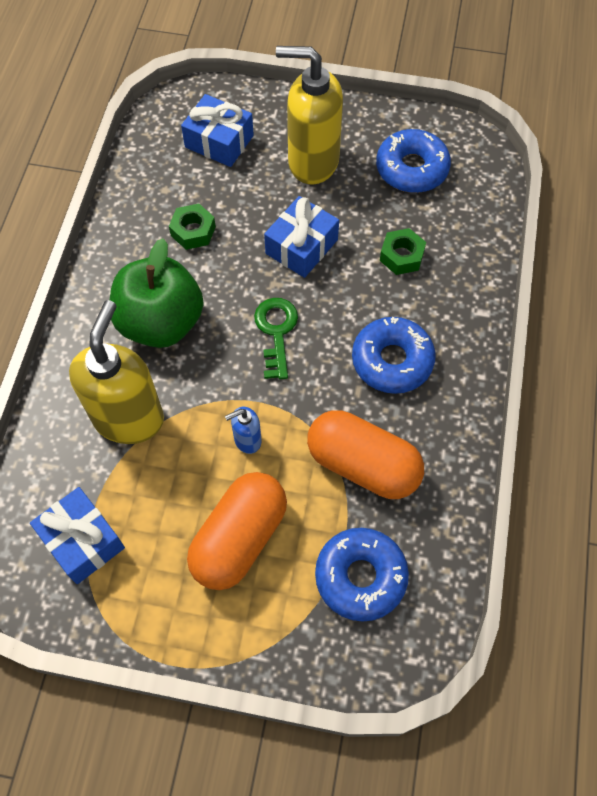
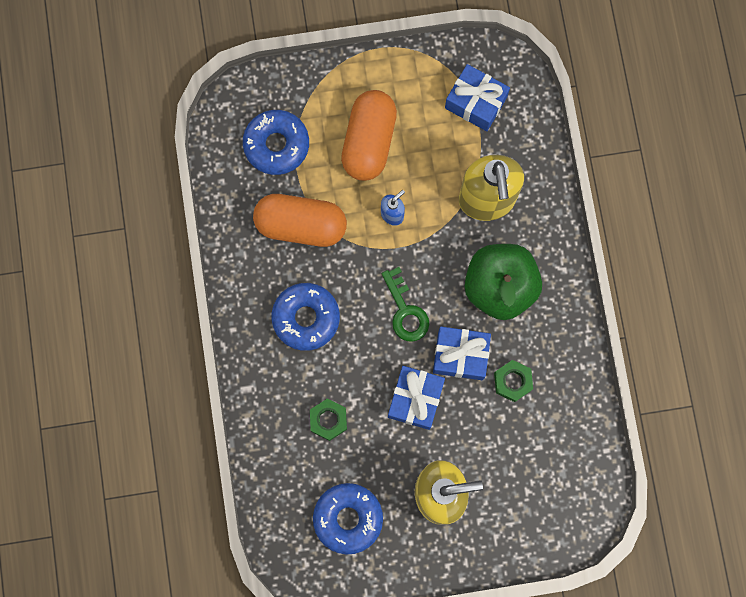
camera: 160 degrees right, 15 degrees up
(219, 141) = (532, 486): blue gift -> blue gift (460, 355)

